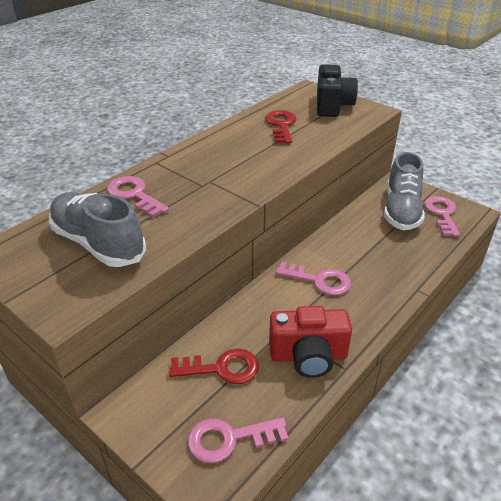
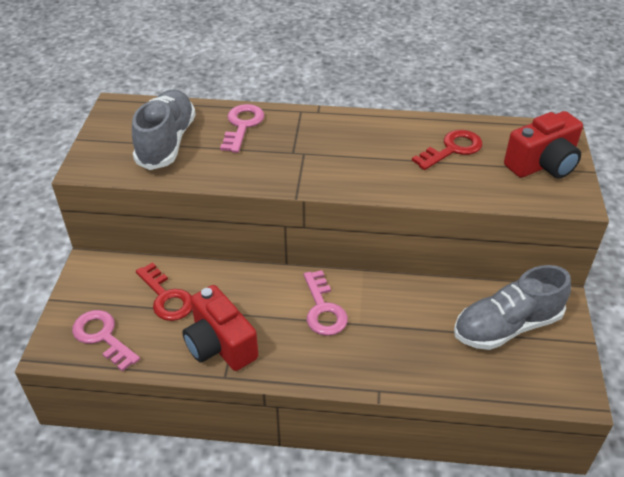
camera: 55 degrees right, 5 degrees up
(332, 105) = (542, 165): black camera -> red camera
(442, 213) = (540, 365): pink key -> none

